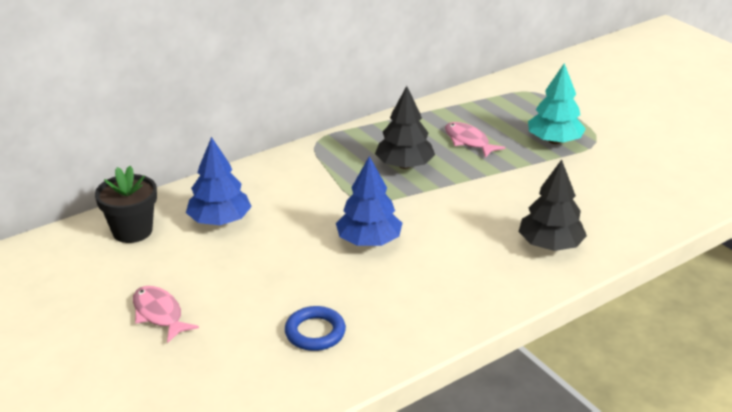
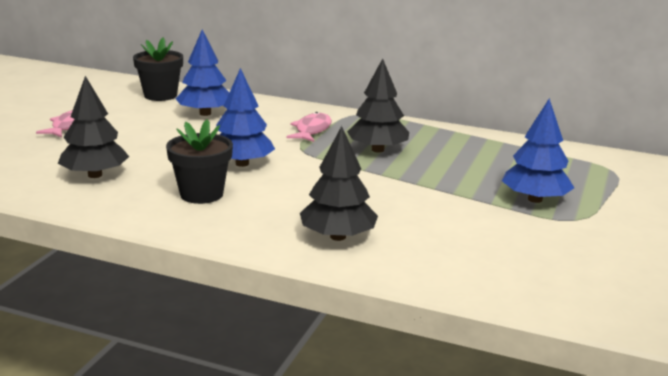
camera: 55 degrees right, 10 degrees down
(315, 332) = (95, 175): blue ring -> black tree
(416, 283) = (201, 194): none -> black flower pot
(468, 141) = (462, 164): pink fish -> pink fish (312, 130)
(554, 141) = (535, 199): turquoise tree -> blue tree

